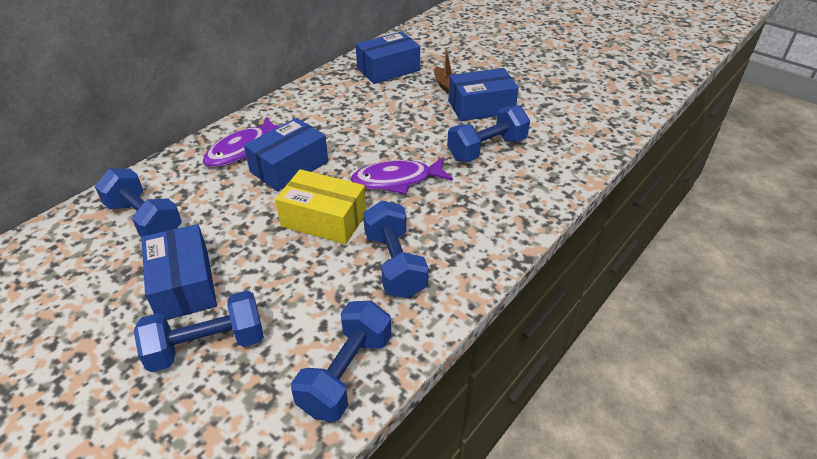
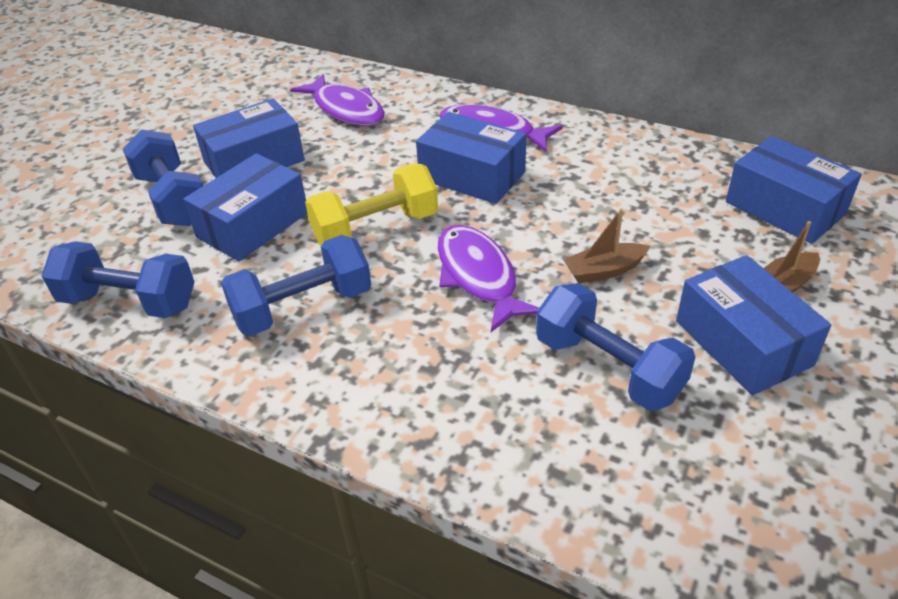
camera: 80 degrees right, 0 degrees up
(144, 220) = (346, 109): blue dumbbell -> purple fish
(281, 288) = (253, 225): none -> blue box
(324, 219) = (375, 228): yellow box -> yellow dumbbell
(412, 134) = (604, 271): none -> brown boat

